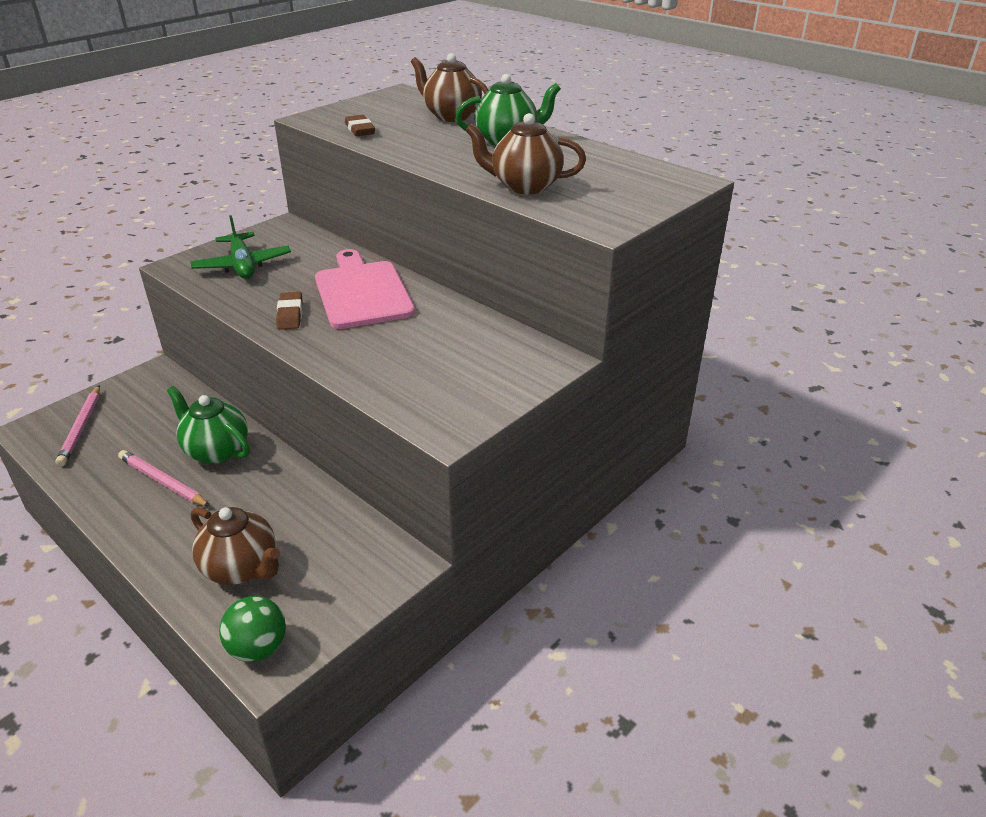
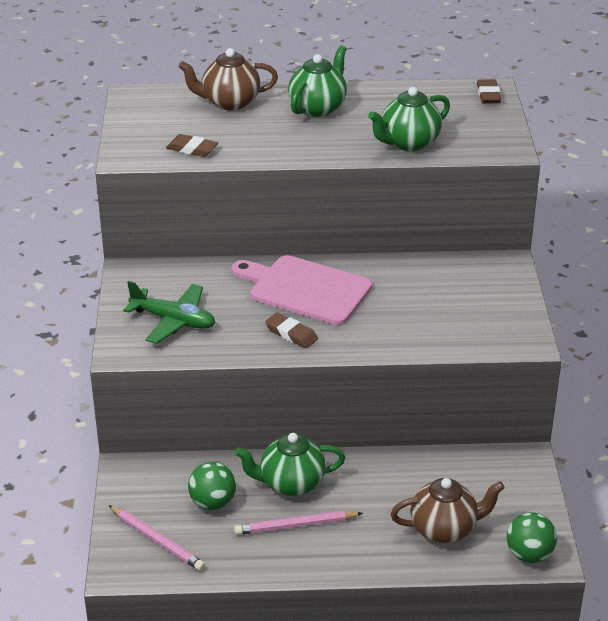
camera: 45 degrees left, 0 degrees up
(152, 427) = (212, 503): none -> green ball
(525, 186) = (408, 143): brown teapot -> green teapot
(677, 184) = (488, 95): none -> brown eraser

